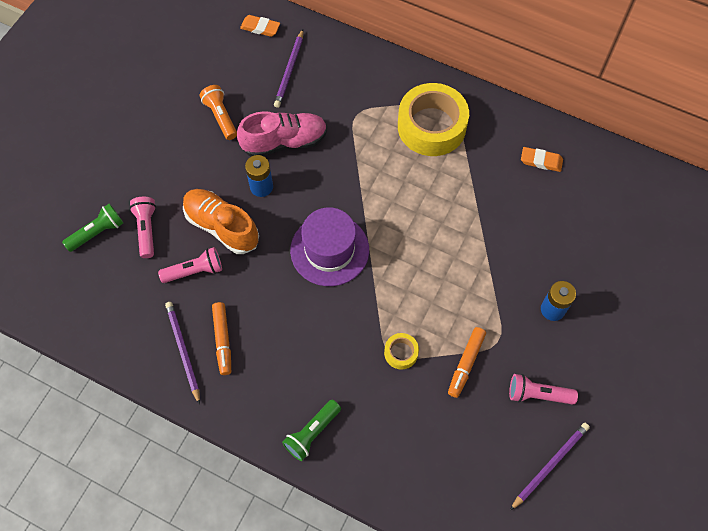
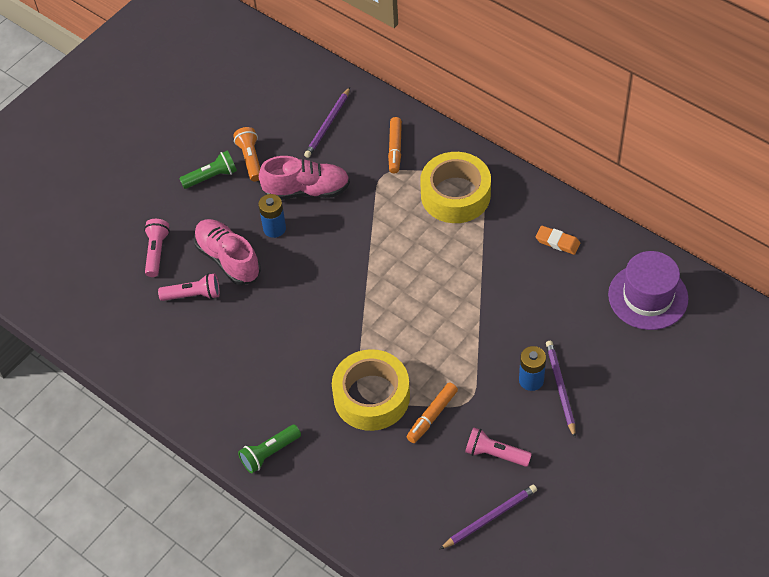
camera: 15 degrees right, 10 degrees down
(97, 232) = (110, 248): green flashlight -> green flashlight (211, 177)
(183, 351) = (166, 363): purple pencil -> purple pencil (560, 388)
(222, 227) = (228, 259): orange shoe -> pink shoe
(223, 340) = (205, 360): orange marker -> orange marker (395, 149)
(260, 28) = (308, 81): orange eraser -> none
(329, 250) = (326, 295): purple hat -> purple hat (648, 296)
(401, 353) = (371, 396): yellow tape -> yellow tape, size x2.29

